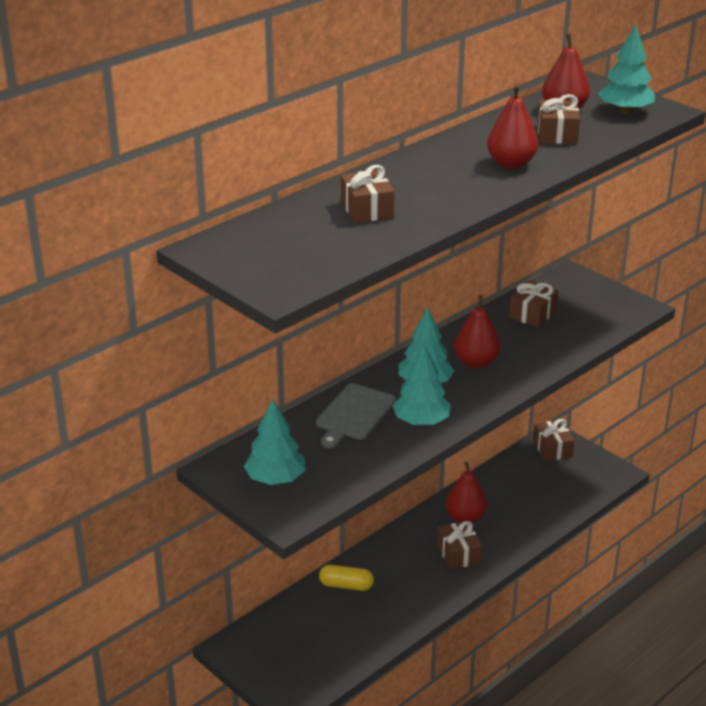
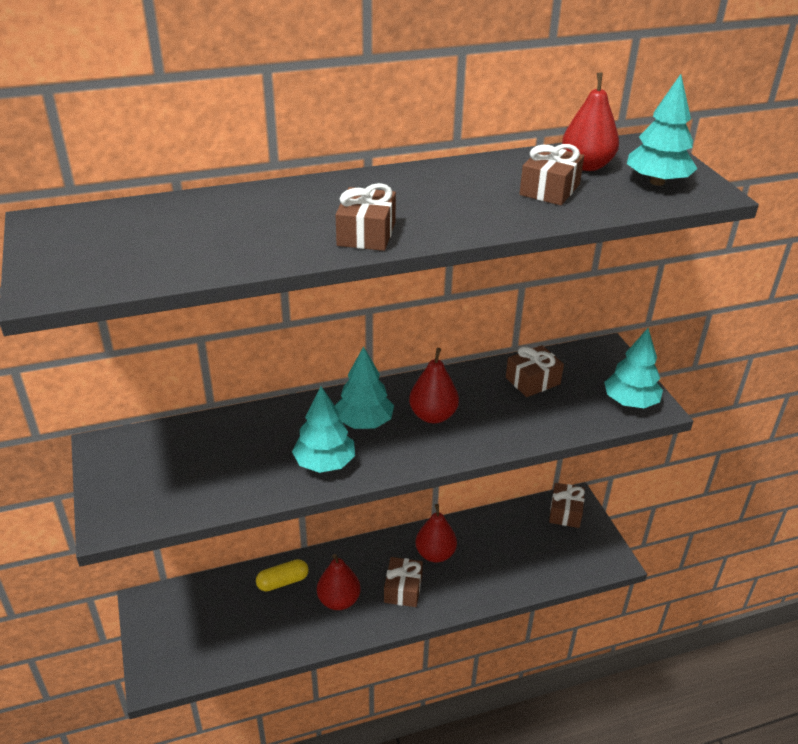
camera: 25 degrees right, 5 degrees up
(275, 479) = (140, 477): turquoise tree -> turquoise tree (630, 402)
(346, 585) = (283, 581): yellow capsule -> yellow capsule turned 60 degrees counterclockwise
(354, 414) = (270, 433): grey cutting board -> none
(367, 209) = (249, 222): brown gift -> brown gift (366, 234)
(511, 164) = (460, 210): red pear -> red pear (339, 600)

